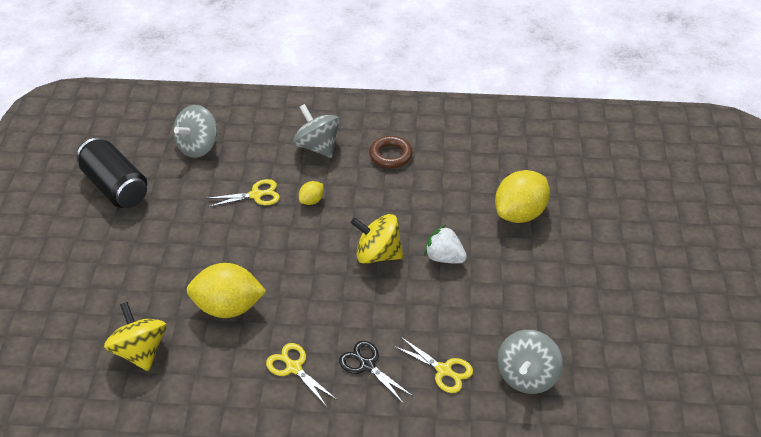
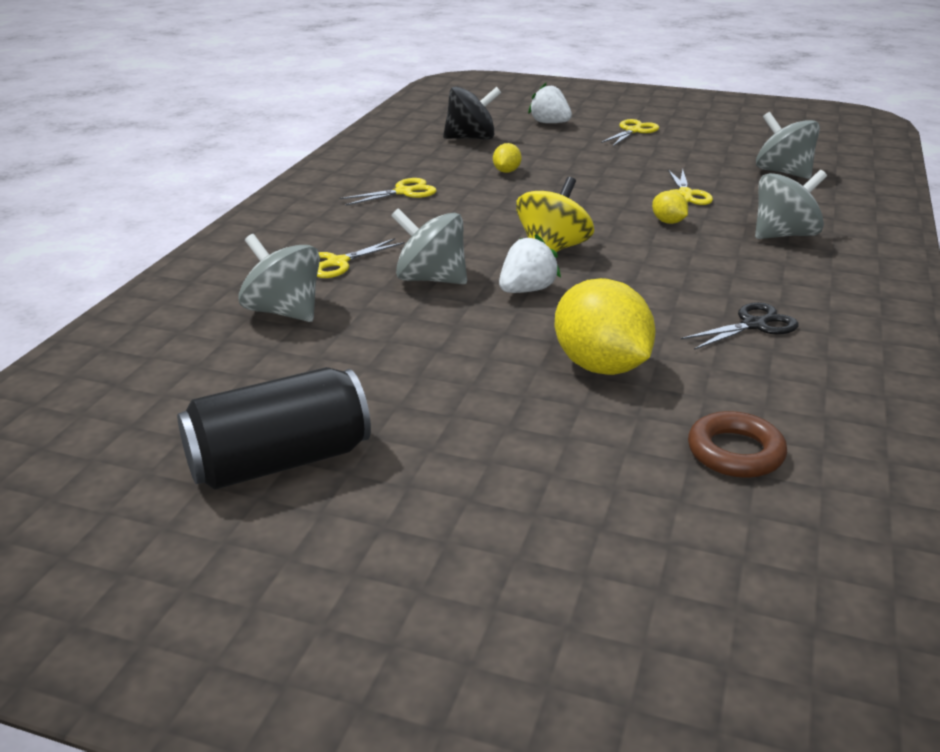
camera: 105 degrees right, 15 degrees down
(86, 299) = (549, 123): none -> white strawberry
(105, 236) = (633, 131): none -> yellow scissors
(116, 187) = (711, 136): black can -> black can (279, 462)
(140, 351) = (471, 138): yellow spinning top -> black spinning top
(228, 307) = (506, 171): yellow lemon -> yellow lemon, size x0.46
(367, 365) = (379, 224): black scissors -> black scissors (754, 325)
(390, 155) = (763, 281): brown ring -> brown ring (735, 452)
(448, 309) = (431, 279): none -> grey spinning top

